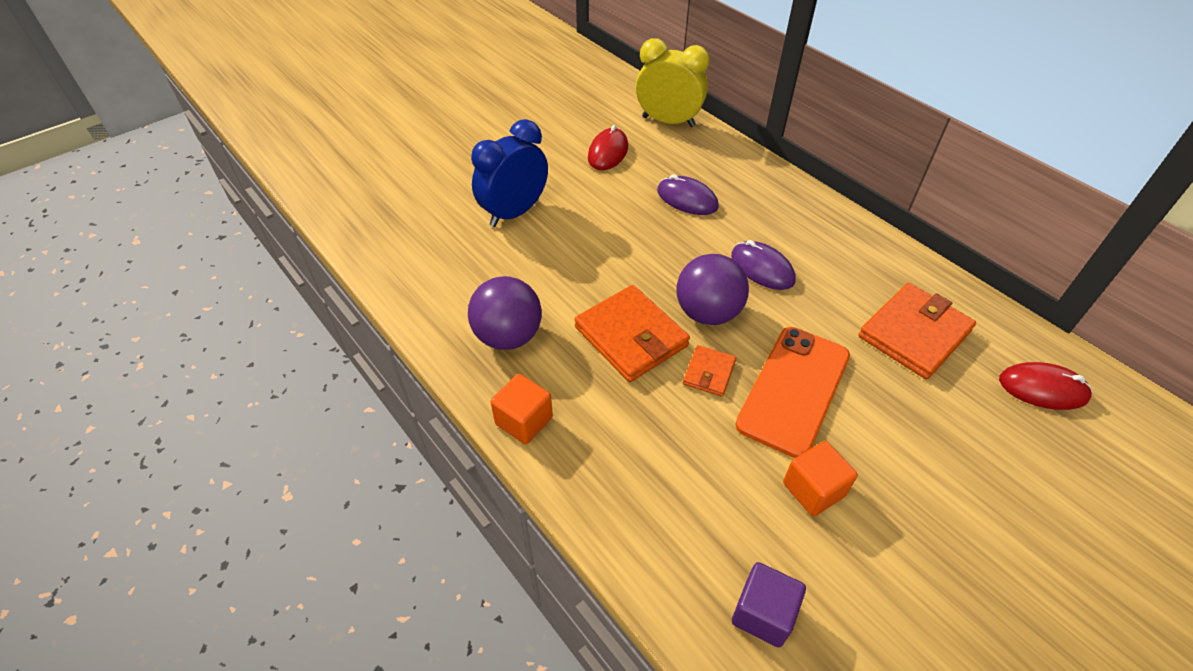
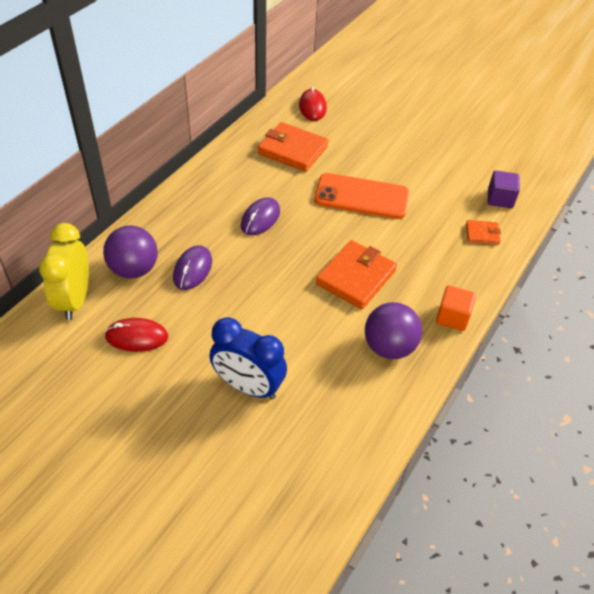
camera: 110 degrees left, 0 degrees up
(708, 313) = (316, 241): purple ball -> purple ball (134, 269)
(709, 373) = (367, 234): orange wallet -> orange wallet (482, 234)
(813, 489) = (423, 186): orange cube -> none

